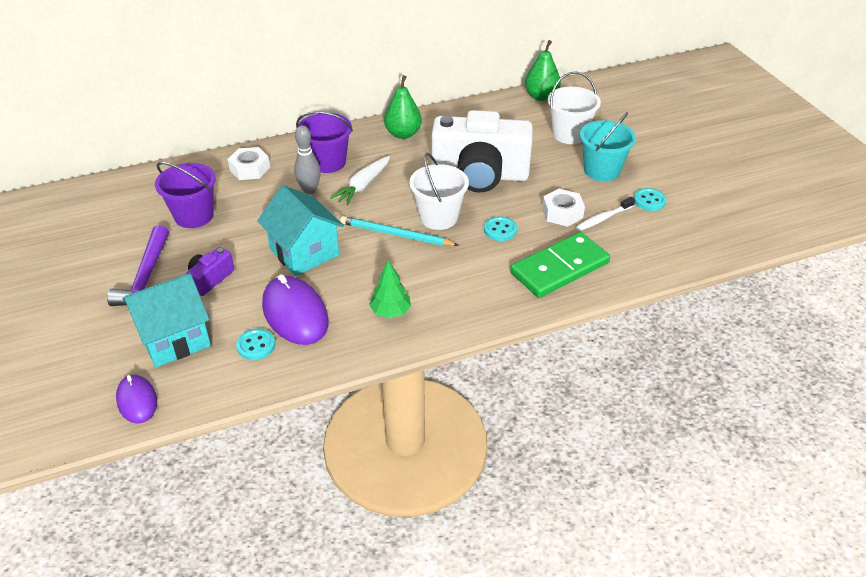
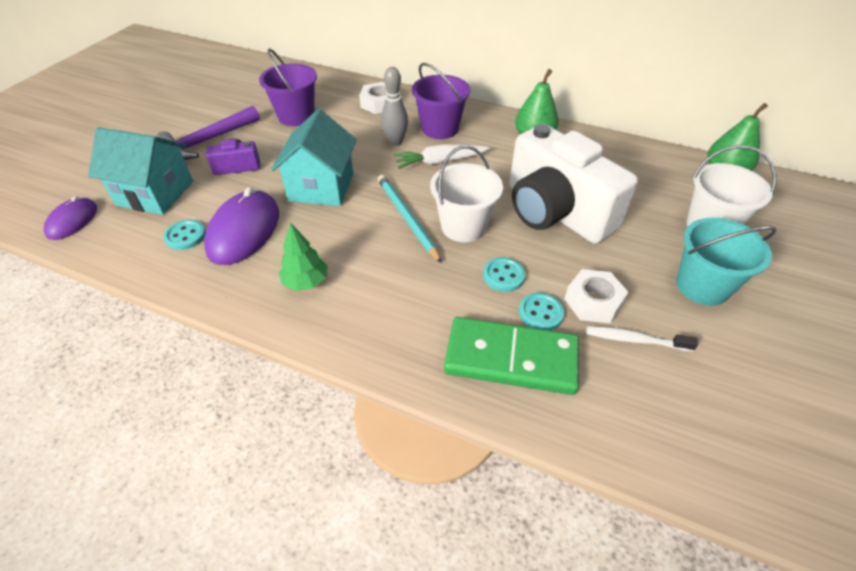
camera: 45 degrees right, 5 degrees up
(649, 201) = (724, 359): turquoise button -> turquoise button (540, 313)

